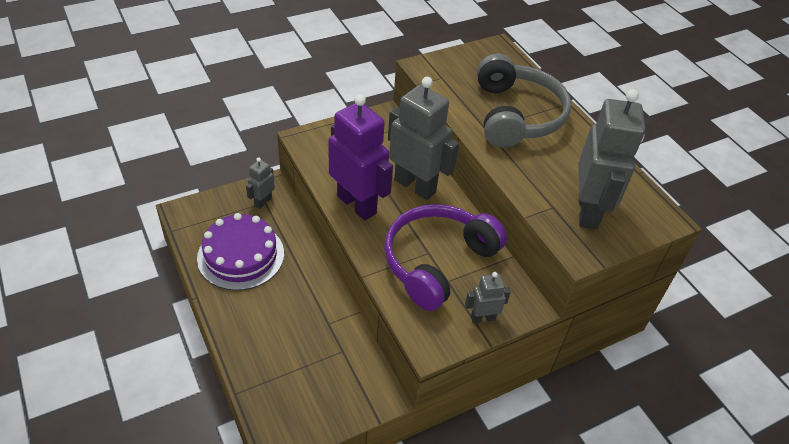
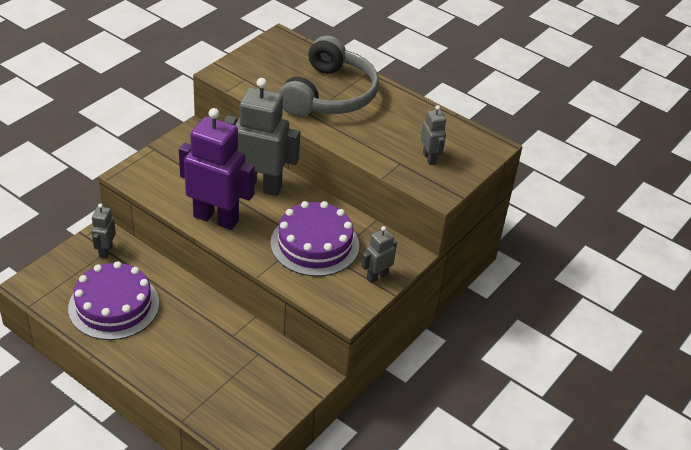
camera: 25 degrees left, 5 degrees down
(437, 261) = (315, 244): purple headphones -> purple cake
(516, 115) = (330, 95): grey headphones -> grey headphones turned 45 degrees clockwise
(588, 211) = (430, 158): grey robot -> grey robot, size x0.48

